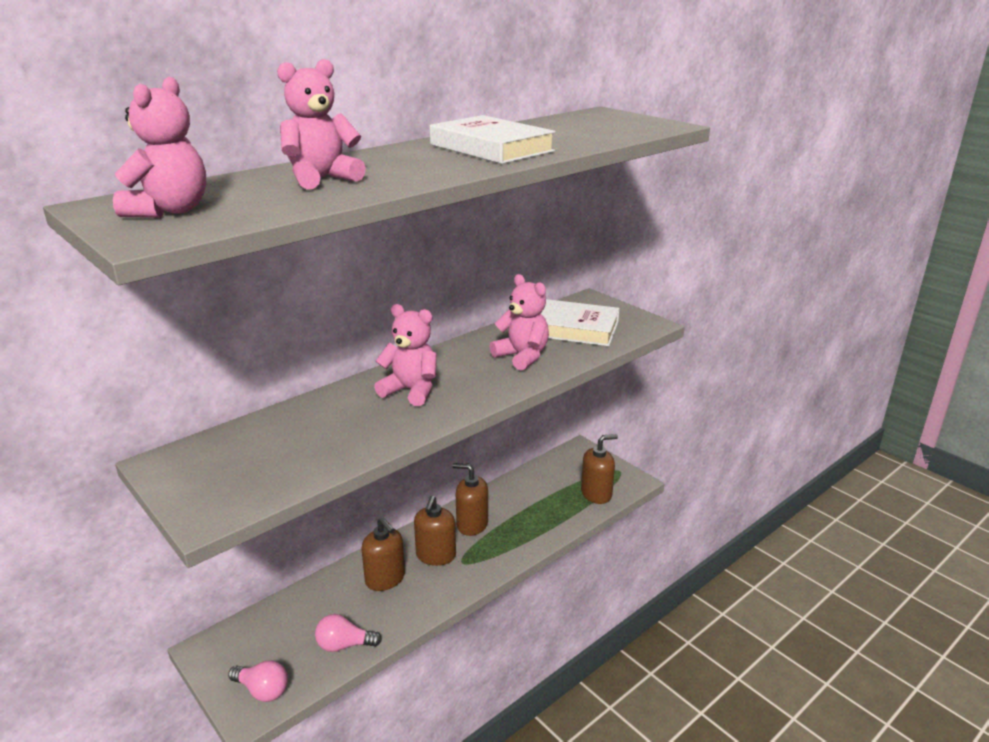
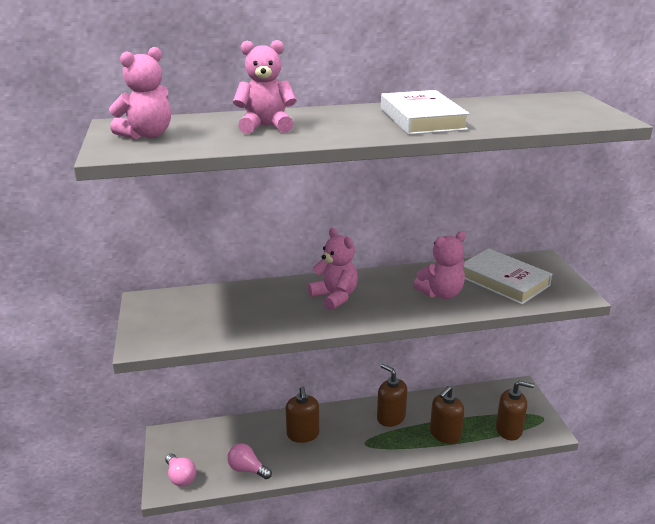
camera: 30 degrees right, 0 degrees up
(436, 555) = (349, 431): brown soap dispenser -> brown soap dispenser (445, 434)
(522, 356) = (441, 293): pink teddy bear -> pink teddy bear turned 75 degrees clockwise

